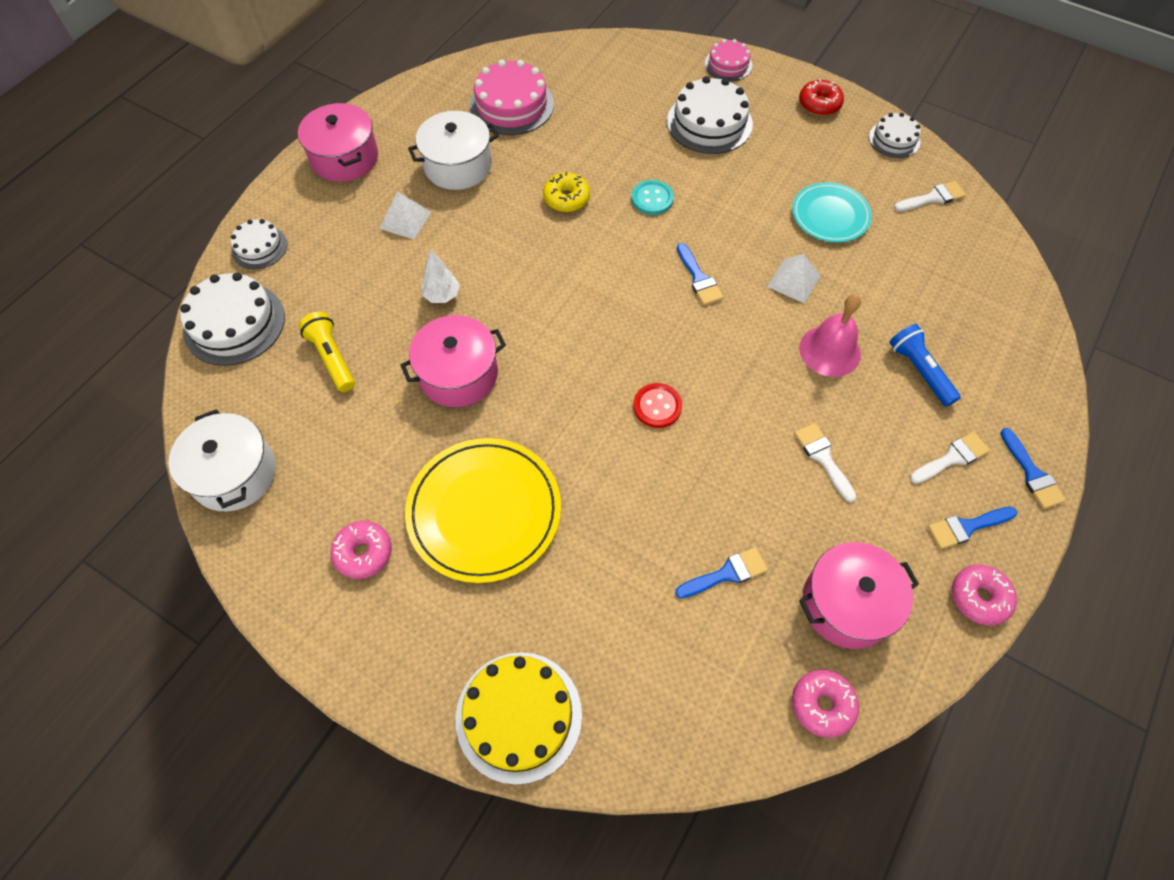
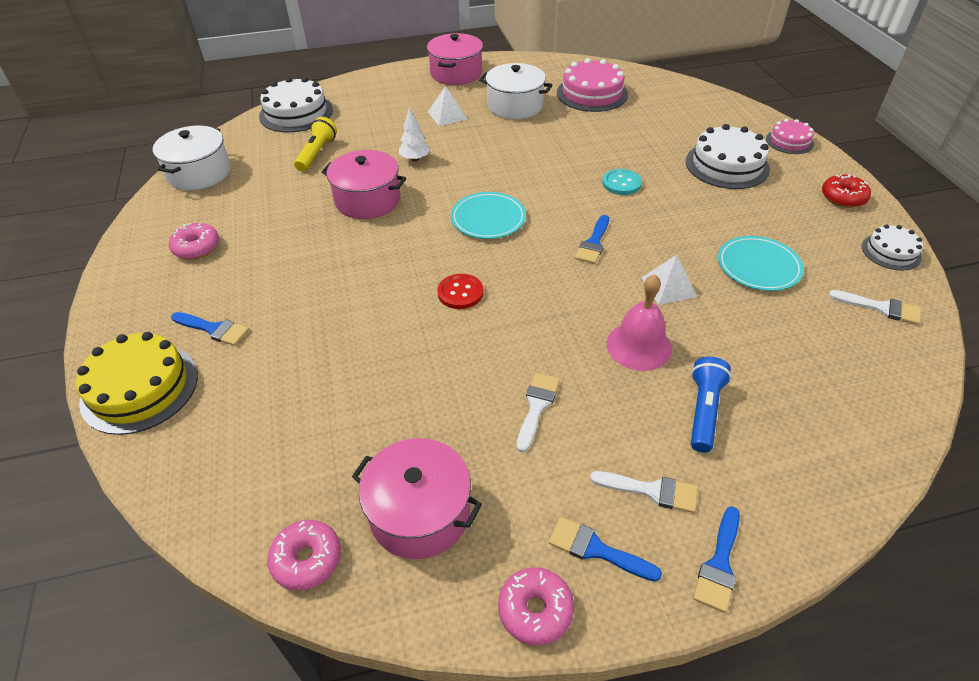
camera: 45 degrees right, 15 degrees down
(259, 247) = (356, 89): white cake -> none
(484, 511) = (280, 273): yellow plate -> none
(566, 198) = (561, 153): yellow donut -> none
(589, 315) = (488, 218): none -> turquoise plate
(726, 574) = (365, 419): blue brush -> blue brush (213, 329)

